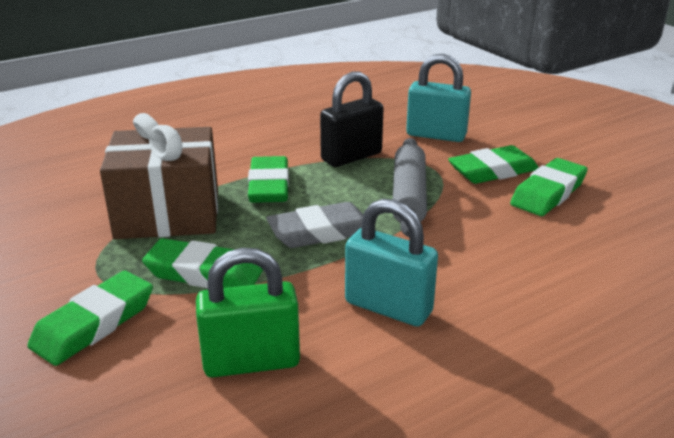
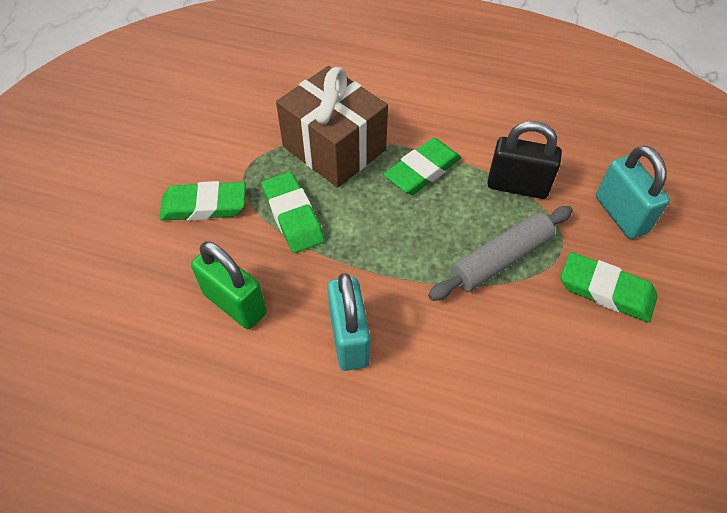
camera: 50 degrees right, 25 degrees up
(320, 232) = (397, 241): grey eraser -> none
(548, 193) = (615, 351): green eraser -> none

